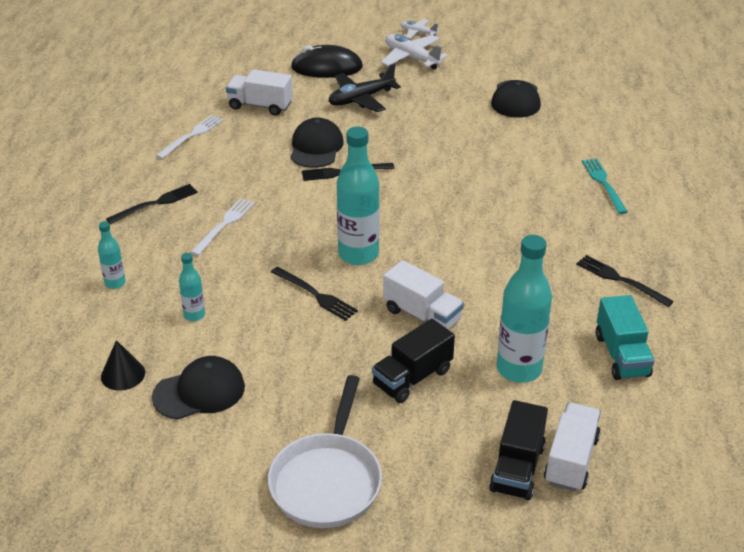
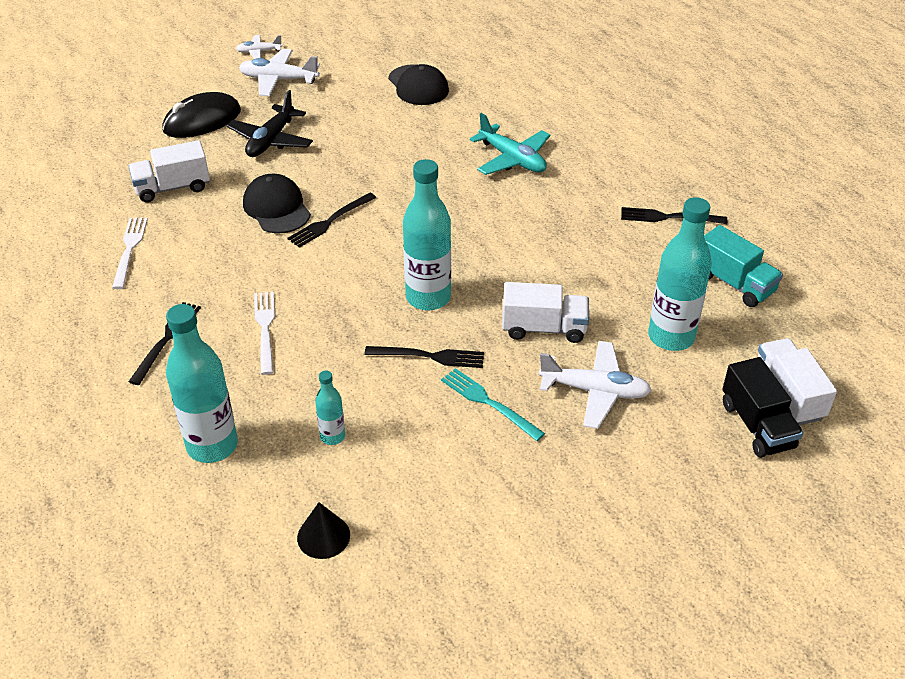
camera: 35 degrees left, 5 degrees up
(115, 283) = (212, 445): turquoise bottle -> turquoise bottle, size x2.01
(199, 392) = (419, 510): black cap -> none
(327, 481) = (622, 528): white pan -> none
(412, 378) = (595, 391): black truck -> white plane
(533, 183) = (512, 159): none -> turquoise plane
(603, 183) = (570, 135): turquoise fork -> turquoise fork (488, 402)

